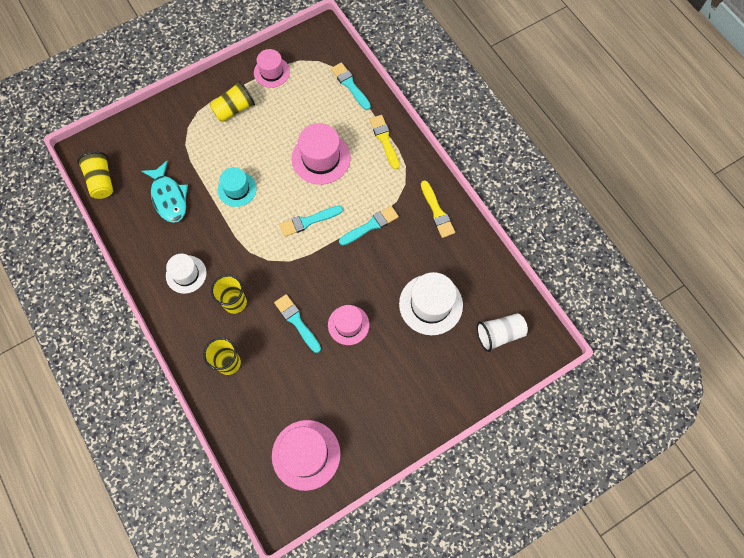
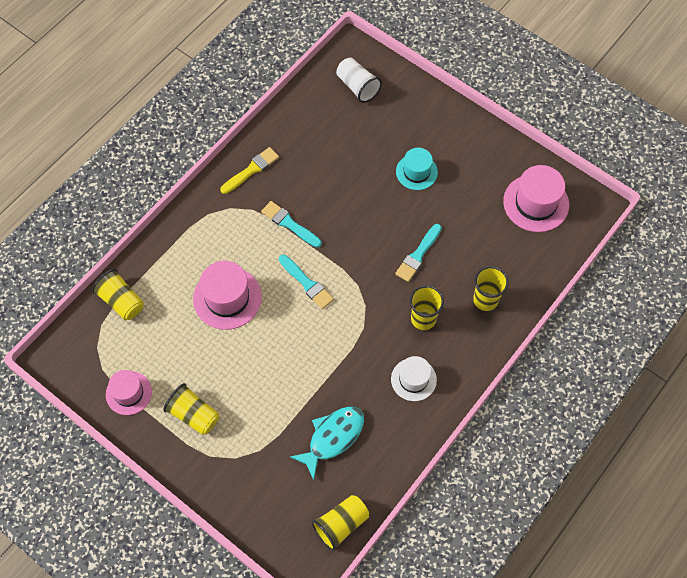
camera: 110 degrees left, 5 degrees down
(237, 189) = (296, 369): turquoise hat -> turquoise hat (416, 172)
(348, 325) = (401, 209): pink hat -> none
(350, 85) = (121, 301): turquoise brush -> yellow cup
(384, 140) = (183, 243): yellow brush -> none
(430, 304) = (352, 148): white hat -> none

